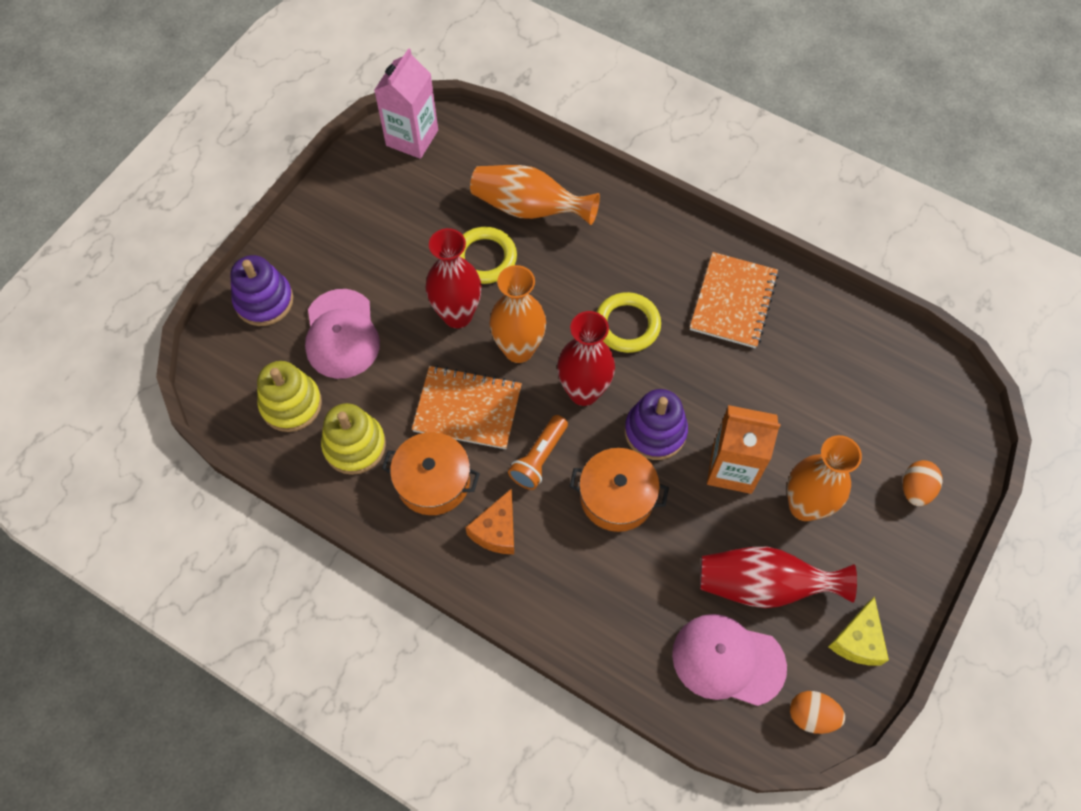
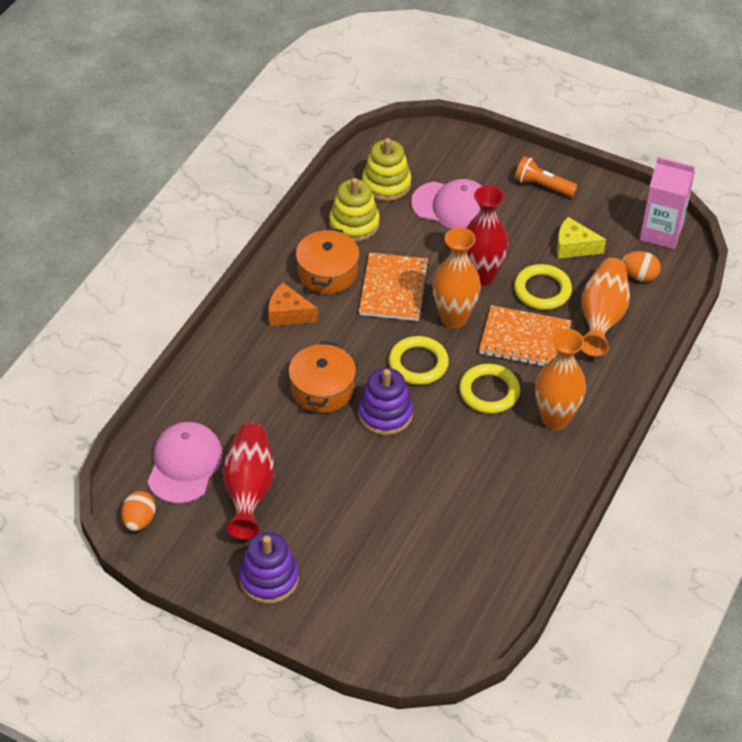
camera: 85 degrees right, 15 degrees down
(264, 301) = (477, 158): purple stacking toy -> purple stacking toy (269, 578)
(341, 334) = (452, 206): pink cap -> pink cap turned 150 degrees counterclockwise
(539, 458) = (353, 337): orange flashlight -> orange flashlight (542, 186)
(583, 392) = (418, 363): red vase -> yellow ring
(732, 468) = (355, 468): orange carton -> none
(733, 302) = (526, 471): orange notebook -> orange notebook (524, 339)
(804, 506) = (323, 521): orange vase -> orange vase (555, 419)
(858, 640) = (202, 556): yellow cheese -> yellow cheese (574, 247)
(915, 489) = (345, 608): orange egg -> orange egg (639, 276)

